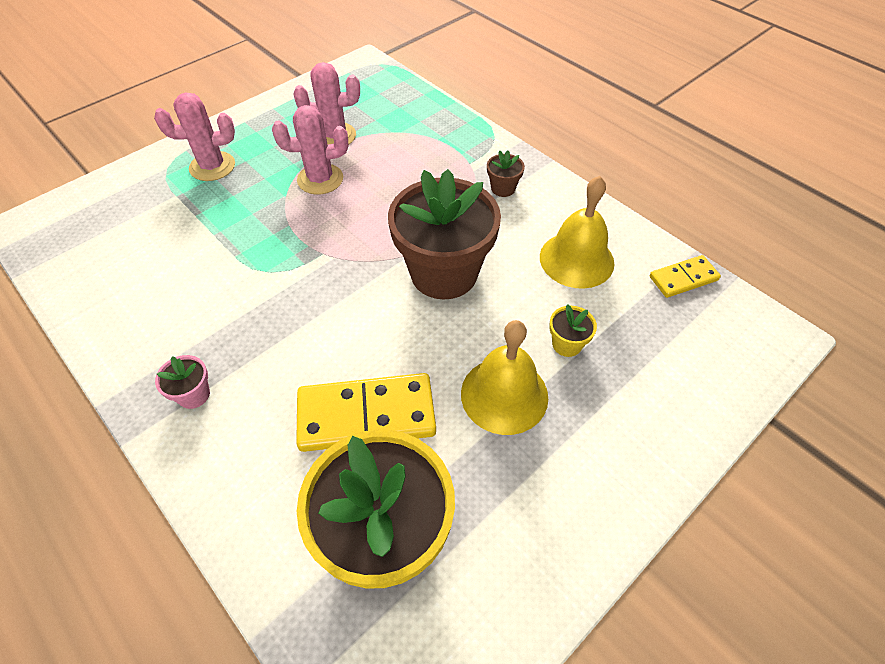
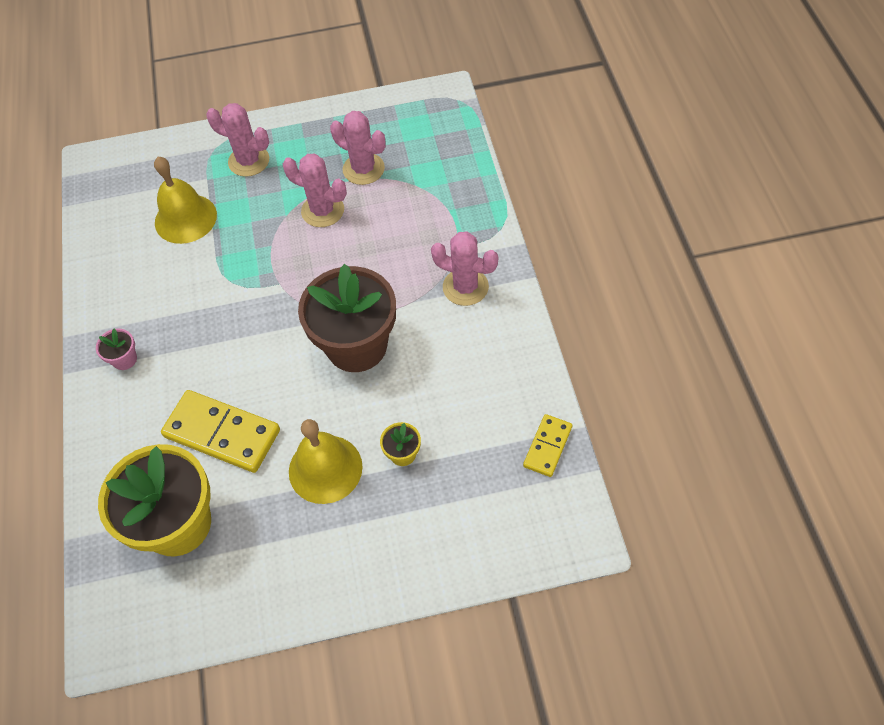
camera: 35 degrees right, 5 degrees up
(503, 188) = (465, 287): brown flower pot -> pink cactus
(576, 259) = (472, 385): yellow bell -> yellow bell (185, 218)
(683, 278) = (547, 446): yellow domino -> yellow domino turned 75 degrees counterclockwise

